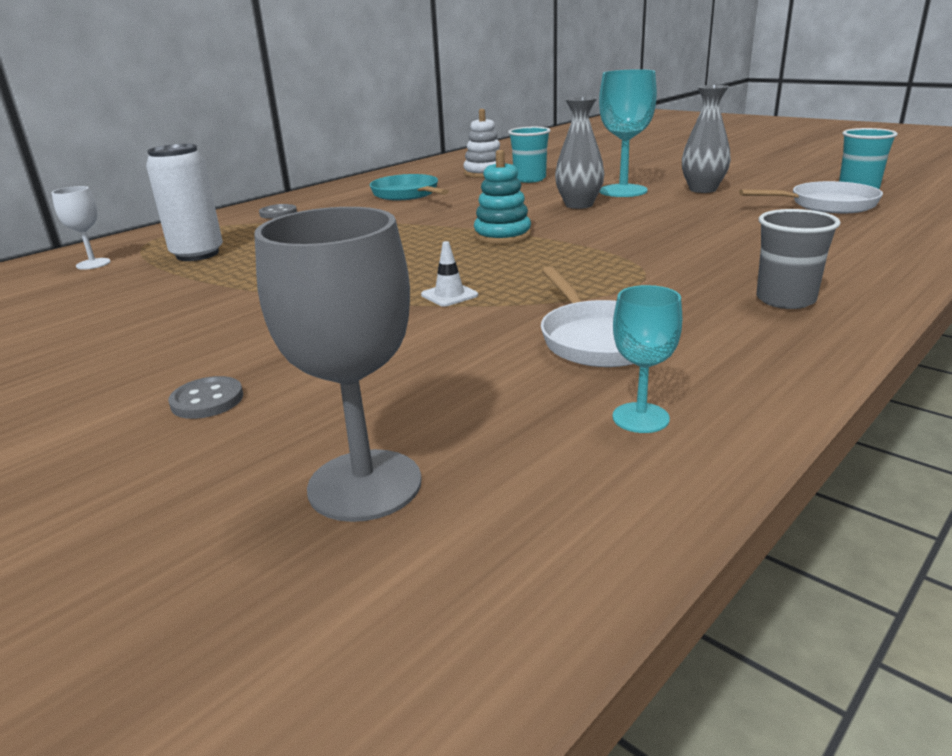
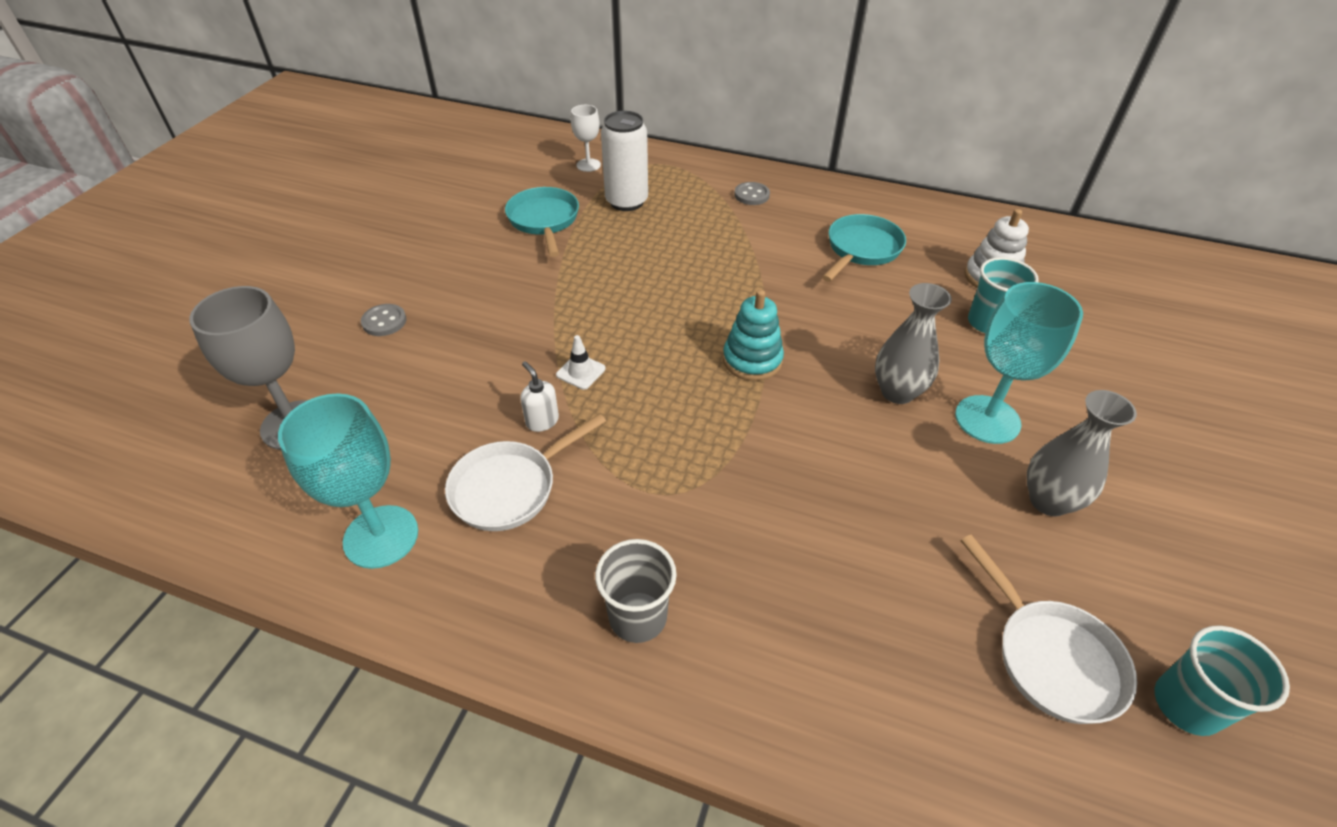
camera: 65 degrees right, 20 degrees up
(157, 292) = (544, 221): none -> turquoise pan
(508, 317) = (542, 421): none -> white soap dispenser
(640, 418) = (381, 536): turquoise goblet -> turquoise goblet, size x1.82

